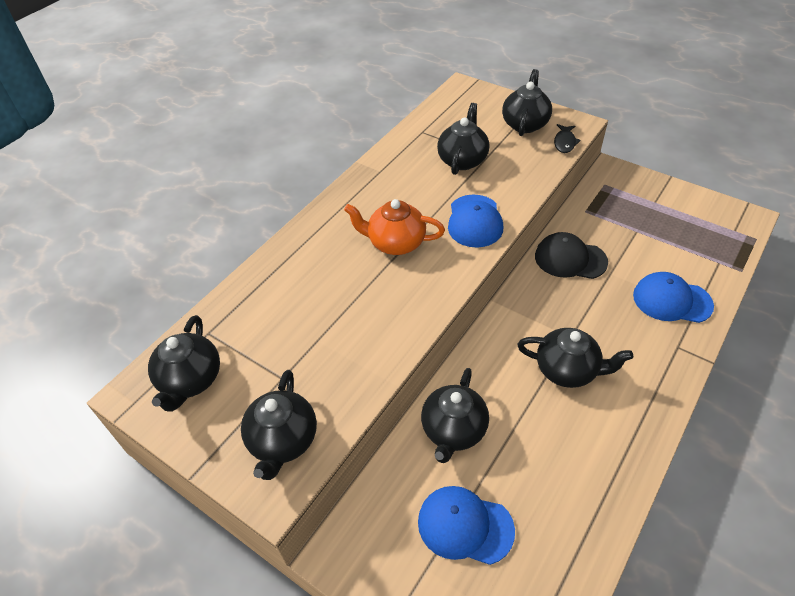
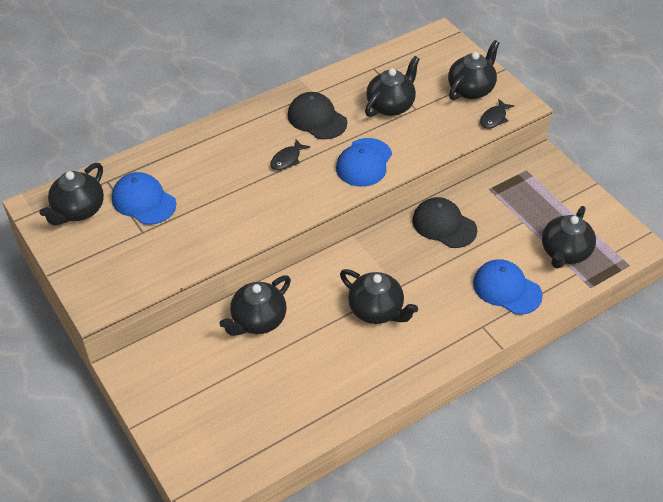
camera: 20 degrees right, 0 degrees up
(283, 441) = (120, 274): black teapot -> black teapot (564, 253)
(395, 243) = (287, 159): orange teapot -> black fish
(399, 194) = (317, 119): none -> black cap
(465, 526) = (225, 385): blue cap -> blue cap (143, 201)

